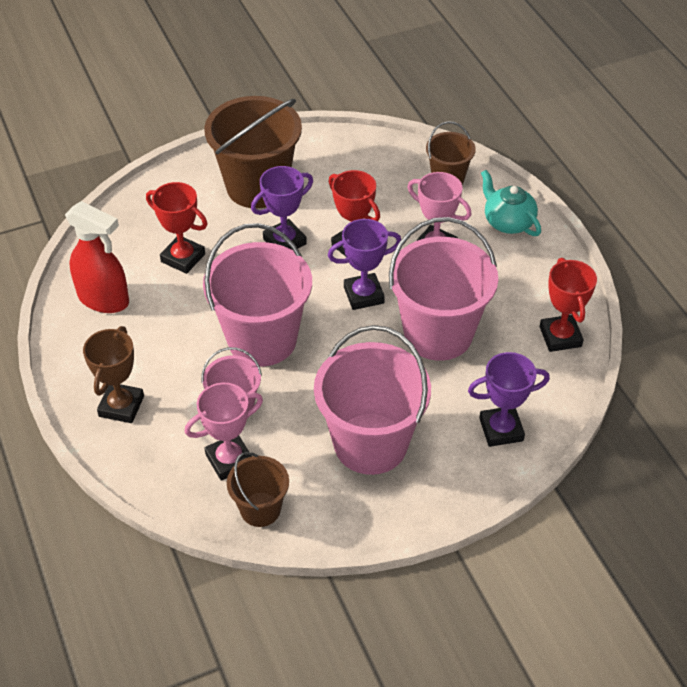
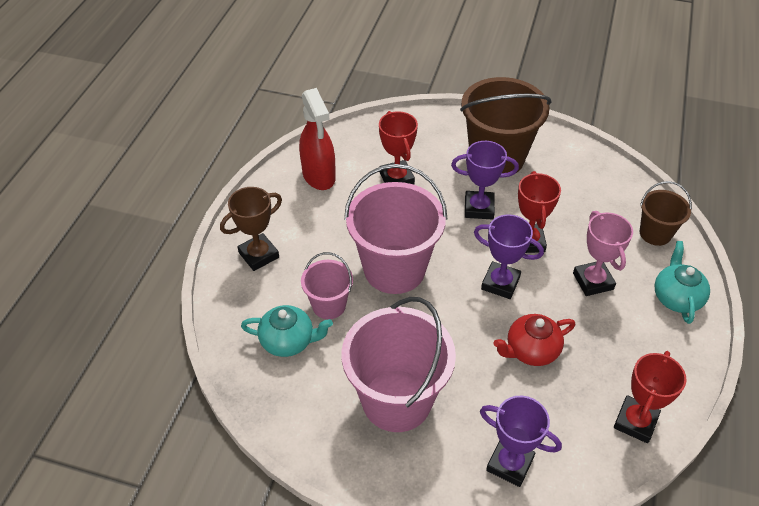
camera: 40 degrees right, 0 degrees up
(229, 460) = (288, 341): pink trophy -> turquoise teapot
(260, 509) = (273, 392): brown bucket -> none
(438, 334) = (531, 350): pink bucket -> red teapot

